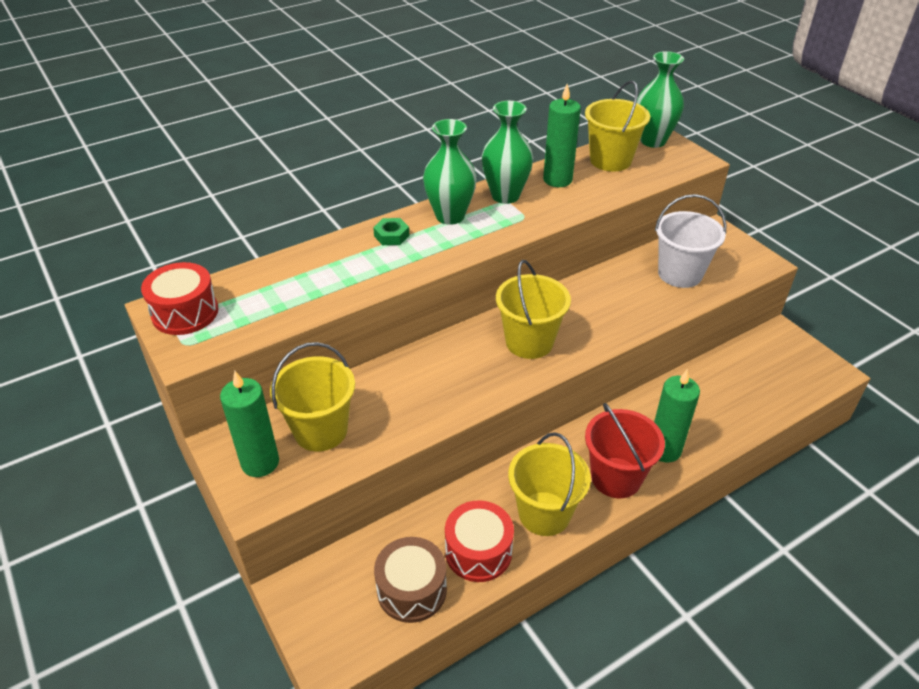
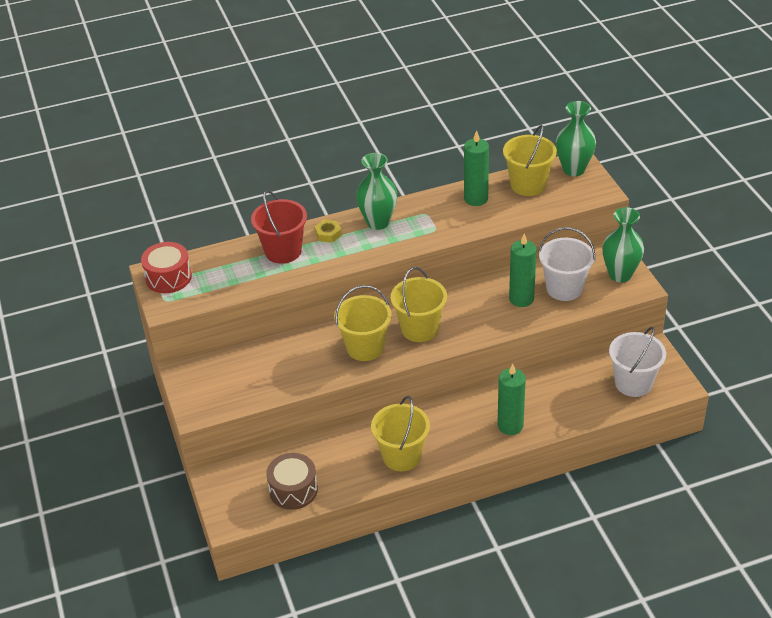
camera: 15 degrees right, 0 degrees up
(260, 462) = (204, 388): green candle -> green candle (521, 299)
(320, 430) = (249, 373): yellow bucket -> yellow bucket (365, 347)
(391, 236) = (328, 234): green nut -> yellow nut
(478, 551) = (346, 473): red drum -> none
(505, 196) = (428, 209): green vase -> green vase (620, 274)
(616, 477) = (464, 440): red bucket -> red bucket (283, 251)
(781, 376) = (633, 383): none -> white bucket

